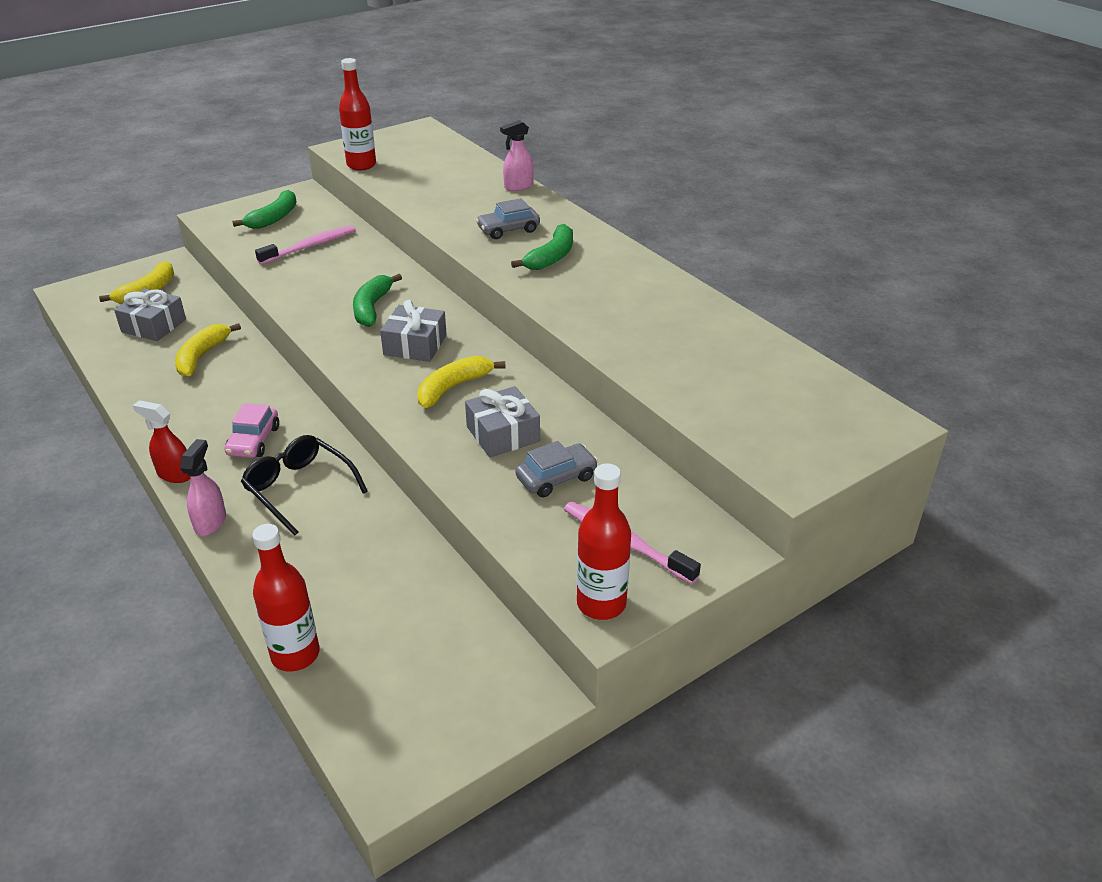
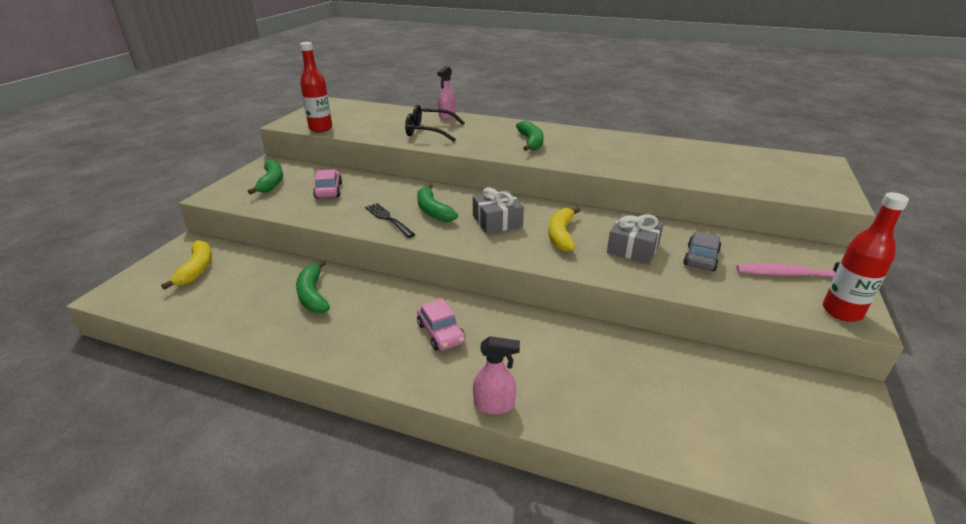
camera: 35 degrees left, 5 degrees down
(154, 325) = (237, 290): grey gift -> none
(175, 474) = (413, 385): red spray bottle -> none
(202, 356) = (313, 295): yellow banana -> green banana
(211, 522) = (494, 405): pink spray bottle -> pink spray bottle turned 120 degrees clockwise
(295, 654) = (698, 461): red bottle -> none
(299, 488) = (522, 348): black glasses -> black glasses (428, 131)
(310, 246) = (328, 190): pink toothbrush -> pink car
(319, 301) = (388, 219): none -> black fork
(508, 230) = (481, 136): grey car -> none

